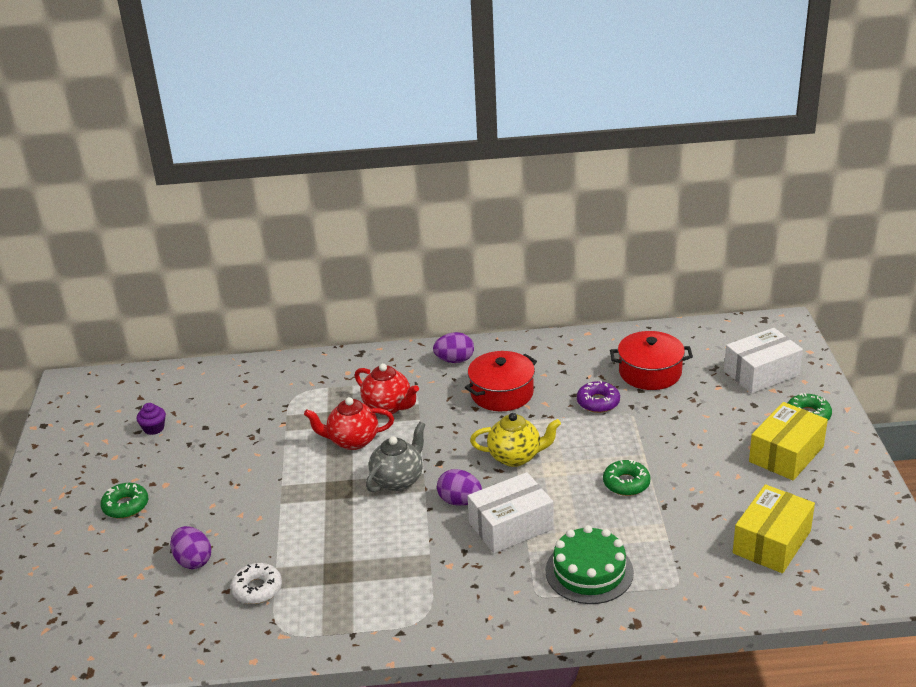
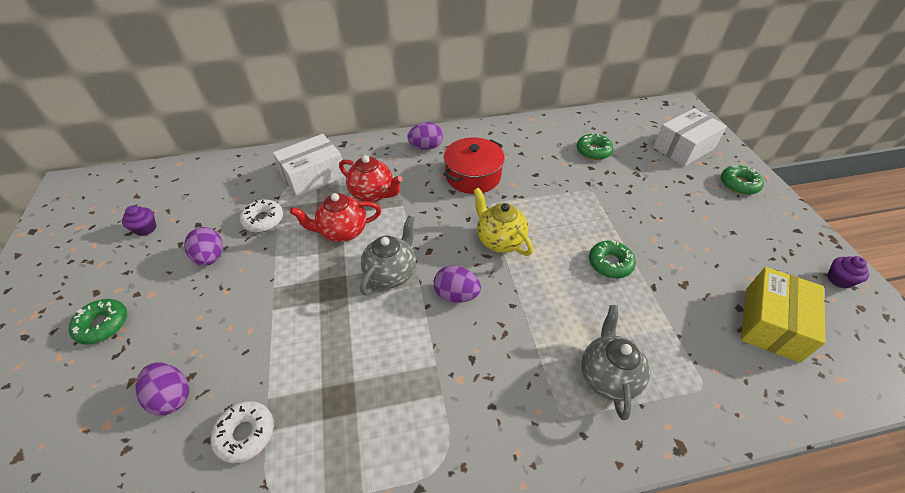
camera: 10 degrees left, 15 degrees up
(220, 457) = (211, 257): none -> purple egg
(271, 426) = (263, 220): none -> white donut
(511, 526) = (513, 322): white box -> white box (313, 176)
(515, 457) = (500, 240): yellow teapot -> yellow teapot turned 120 degrees counterclockwise
(589, 571) = (608, 376): green cake -> grey teapot
(598, 402) = (558, 180): purple donut -> none
(650, 372) = (593, 151): red pot -> green donut
(786, 454) = (738, 223): yellow box -> none
(867, 510) = (839, 279): none -> purple cupcake

